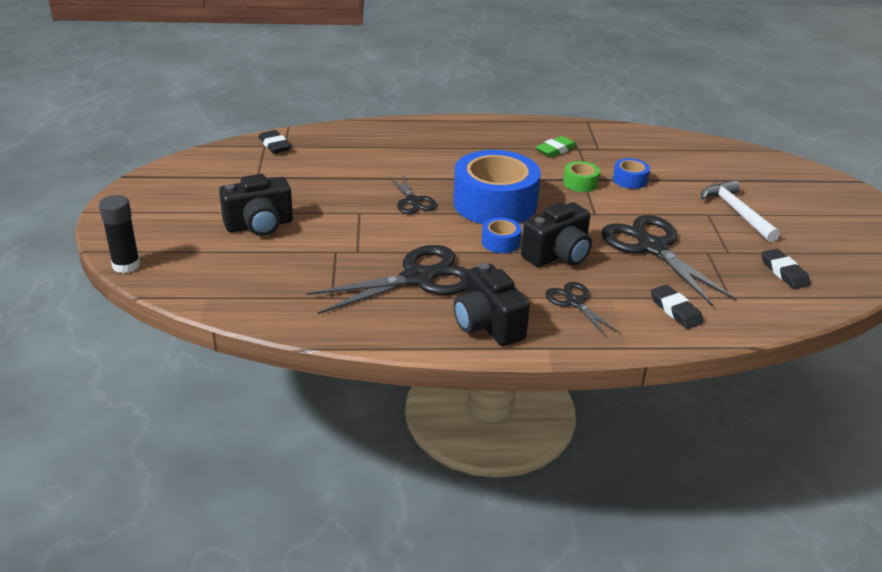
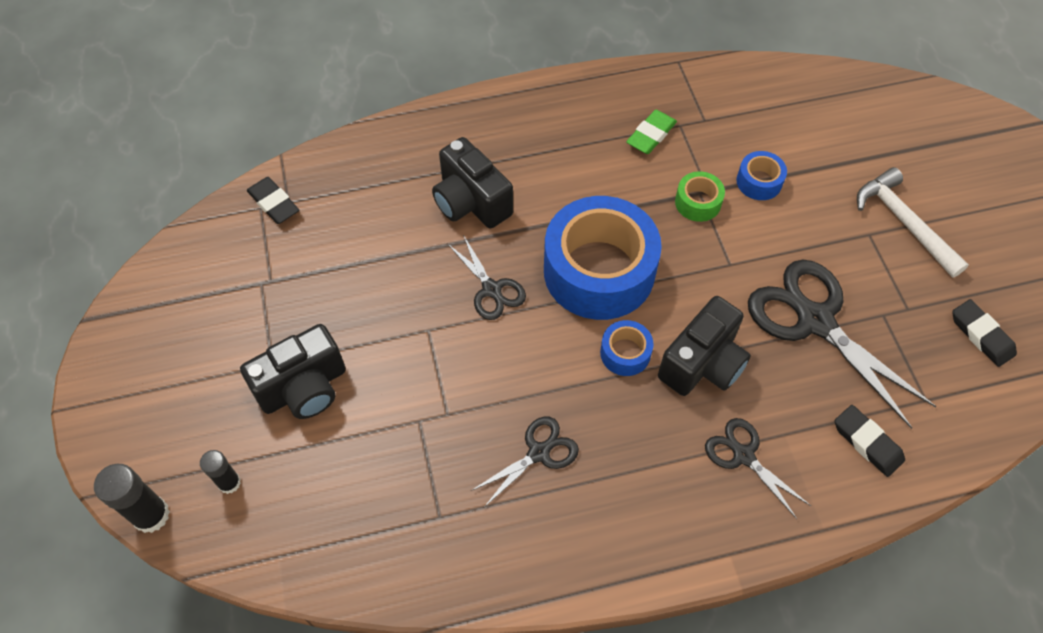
camera: 10 degrees left, 25 degrees up
(187, 259) = (229, 483): none -> black glue stick
(418, 278) = (538, 453): black scissors -> black scissors, size x0.53
(487, 325) = (648, 527): black camera -> black camera (471, 202)

